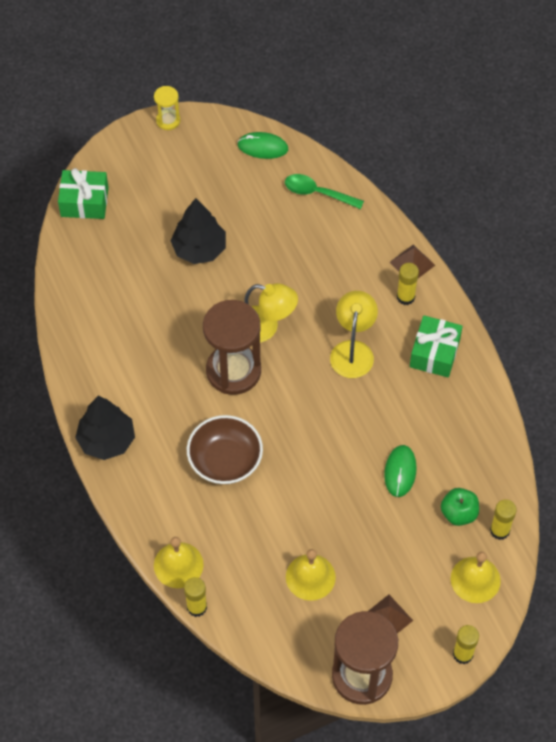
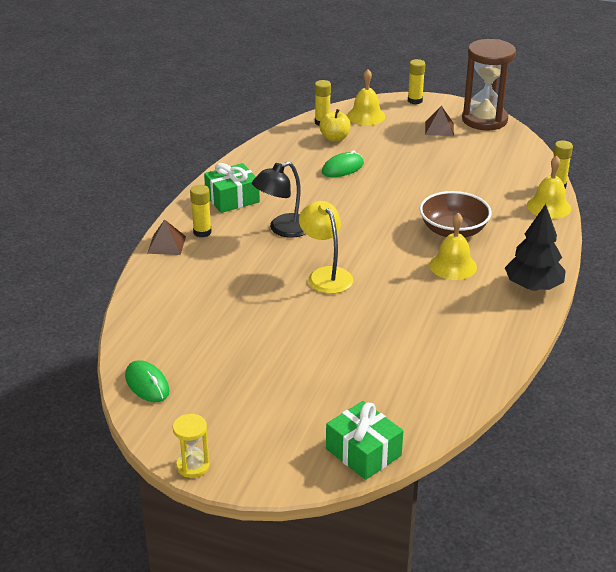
camera: 135 degrees left, 25 degrees down
(199, 249) = (307, 350): black tree -> none
(233, 371) = (384, 267): brown hourglass -> none
(310, 577) = (464, 161): yellow bell -> yellow bell (453, 266)
(317, 193) = (158, 324): green spoon -> none
(353, 350) = (283, 229): yellow lamp -> black lamp
(458, 513) = (335, 138): green apple -> yellow apple

